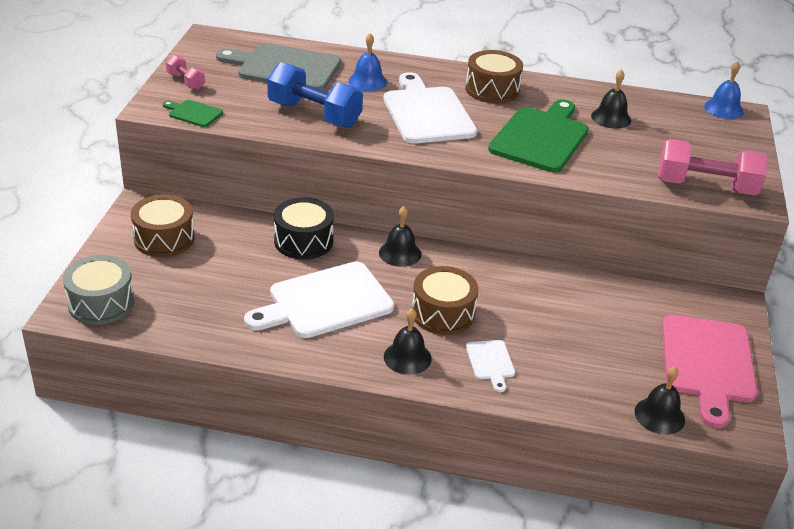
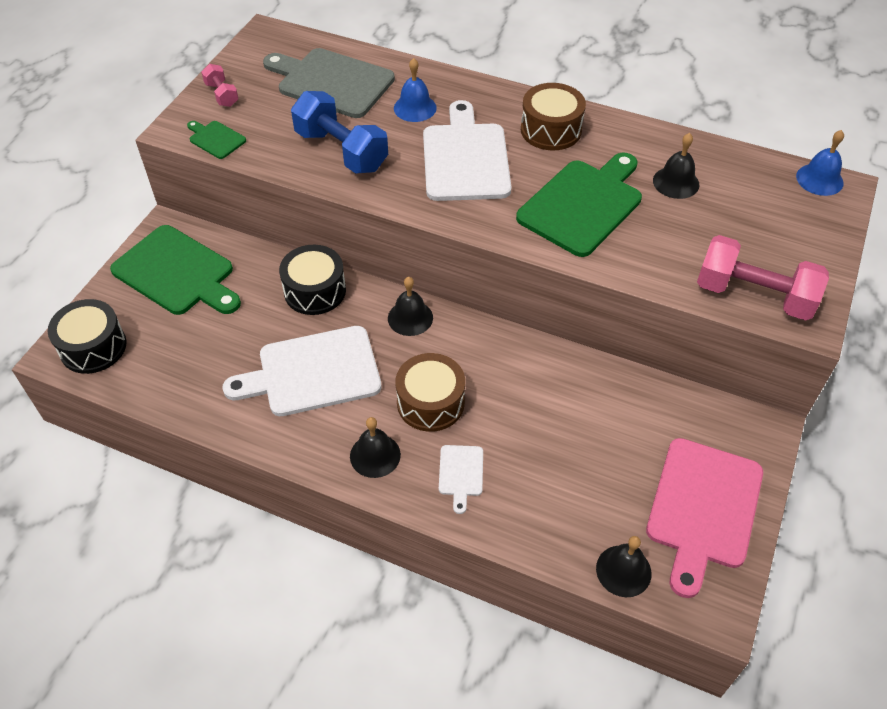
camera: 15 degrees right, 15 degrees up
(101, 303) = (93, 347): grey drum -> black drum
(164, 238) = (177, 273): brown drum -> green cutting board

